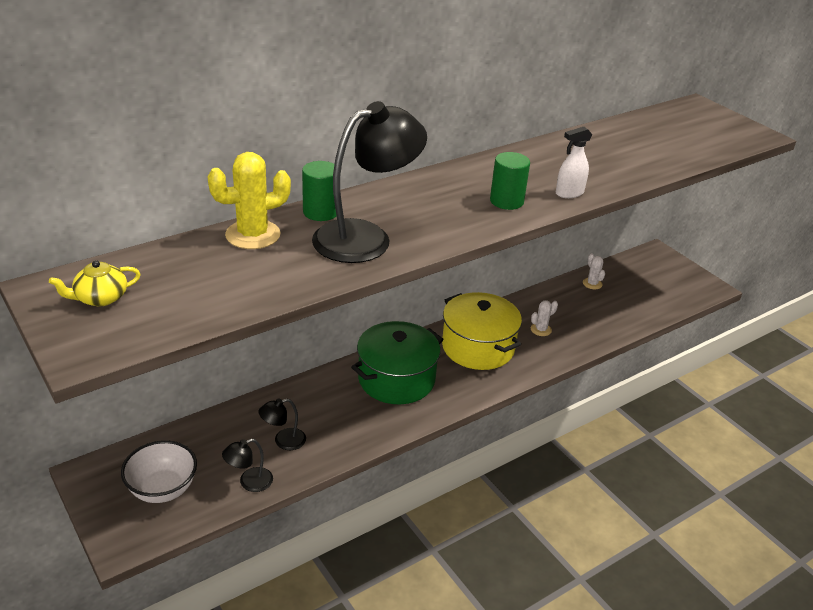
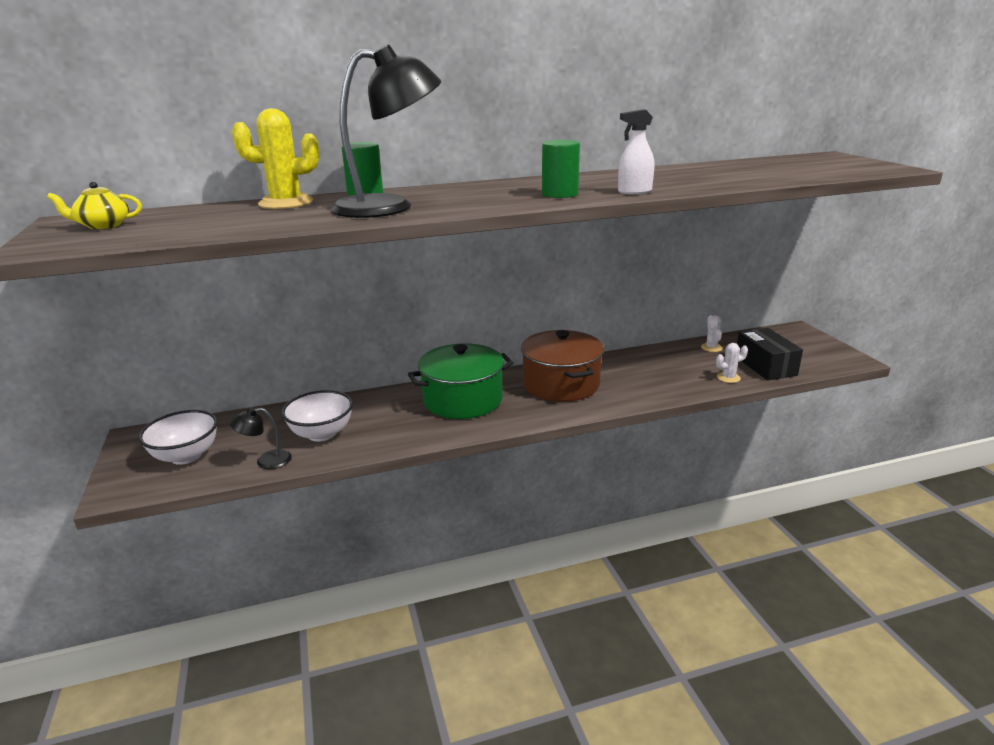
camera: 20 degrees right, 10 degrees down
(283, 441) = (322, 434): black lamp -> white bowl
(478, 347) = (561, 384): yellow pot -> brown pot
(541, 329) = (636, 377): white cactus -> white cactus (728, 378)
(644, 303) = (765, 366): none -> black box

